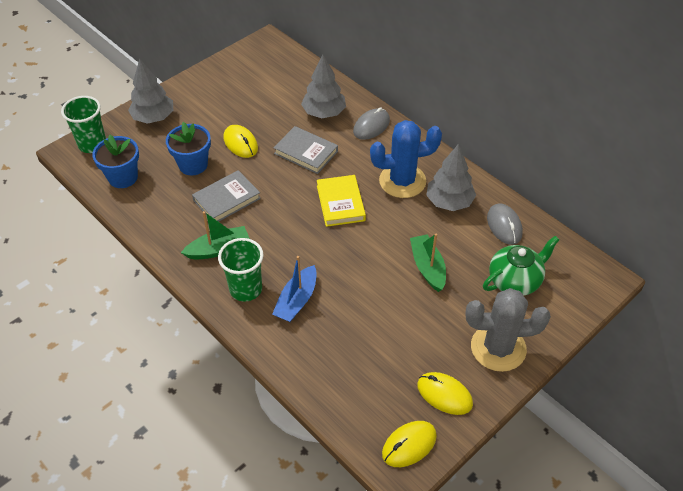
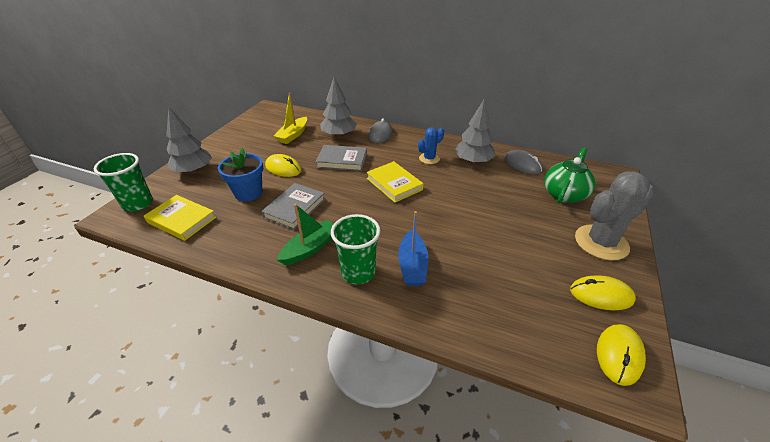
camera: 25 degrees left, 10 degrees down
(123, 177) = (181, 220): blue flower pot -> yellow book
(274, 97) = (293, 135): none -> yellow boat
(402, 181) = (429, 158): blue cactus -> blue cactus, size x0.54
(427, 267) = (496, 205): green boat -> none

